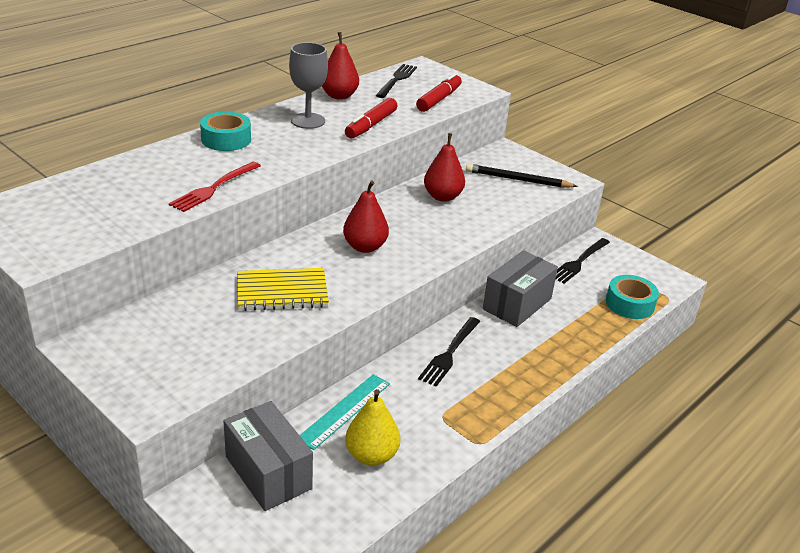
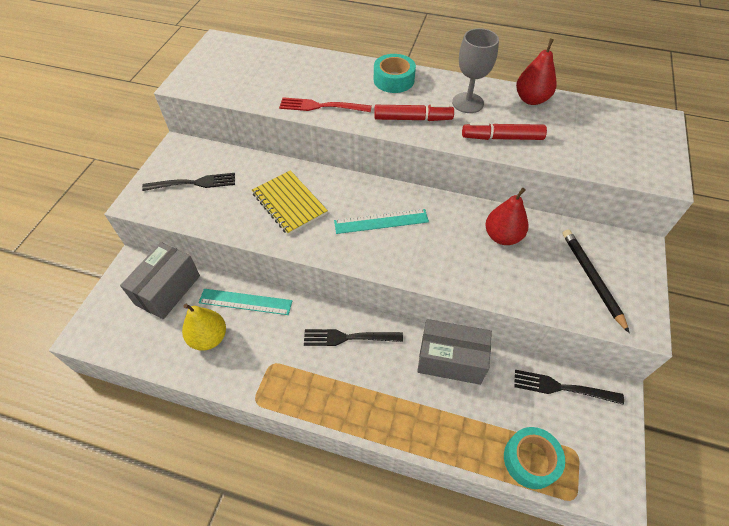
camera: 65 degrees right, 20 degrees up
(365, 247) = (381, 221): red pear -> turquoise ruler
(397, 80) = (607, 117): black fork -> black fork (194, 183)
(439, 99) = (605, 157): red marker -> red marker (413, 119)

